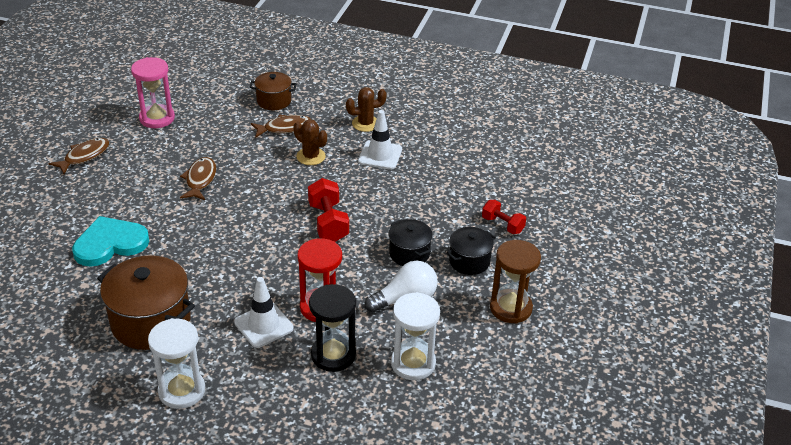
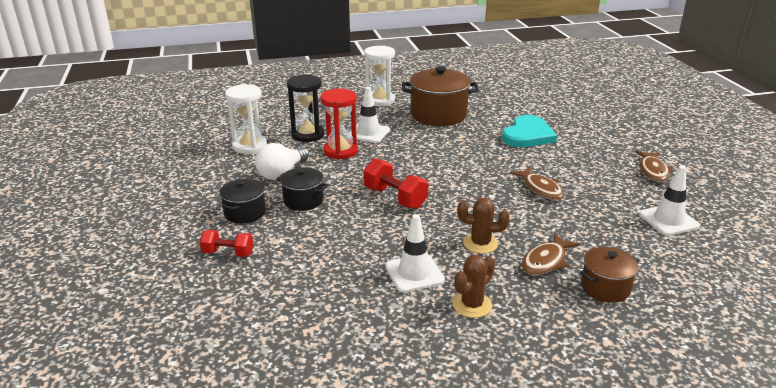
camera: 150 degrees right, 10 degrees down
(157, 118) = (668, 220): pink hourglass -> white traffic cone
(510, 308) = (190, 194): brown hourglass -> none

